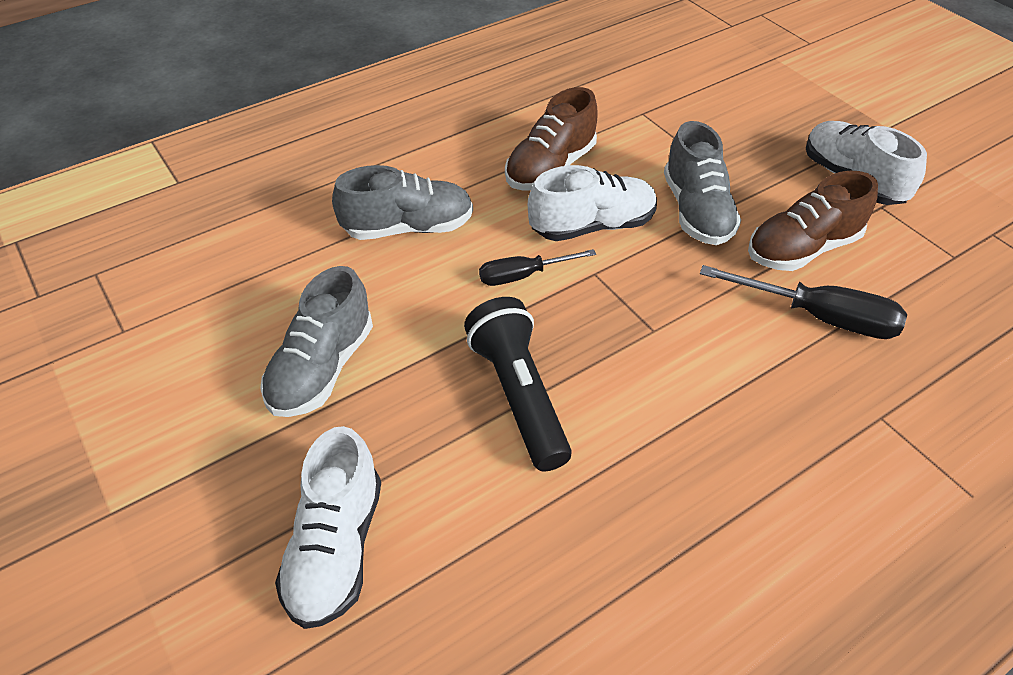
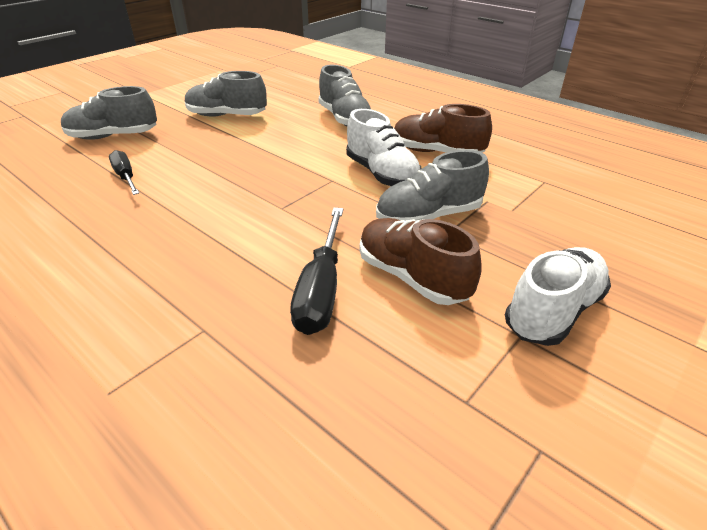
camera: 75 degrees right, 10 degrees down
(336, 548) = (113, 136): white shoe -> grey shoe
(518, 396) = (213, 167): black flashlight -> none
(523, 276) = (318, 156): black screwdriver -> black screwdriver (126, 177)

